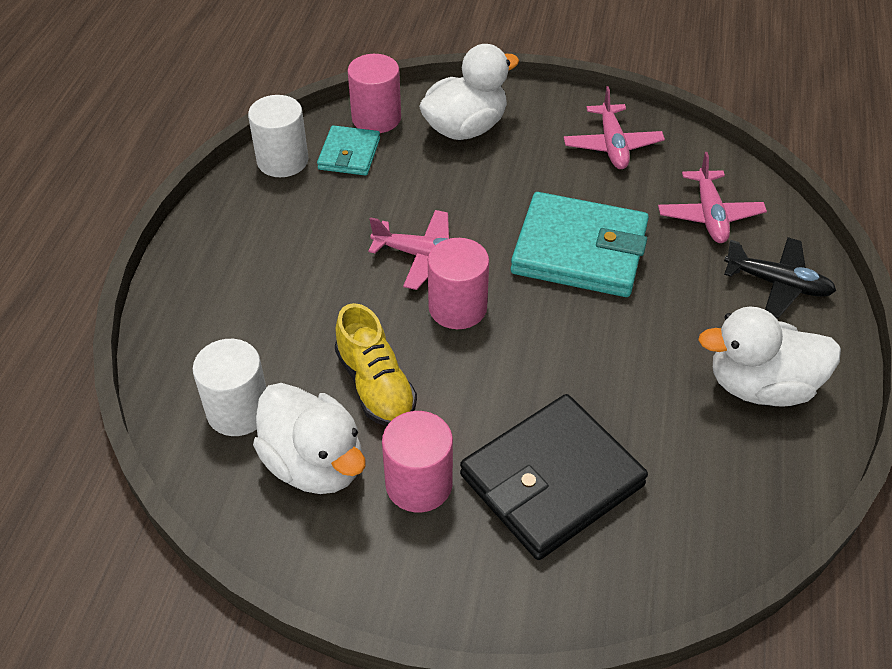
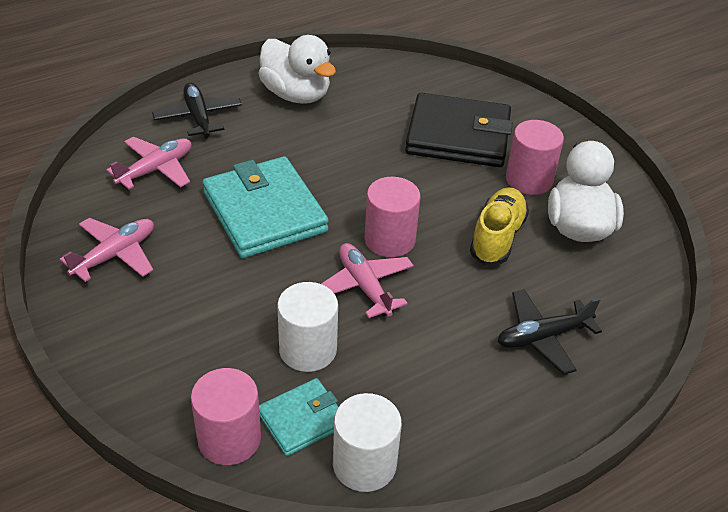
camera: 135 degrees left, 5 degrees down
(238, 411) = (600, 286): white cylinder -> white cylinder (308, 349)
(246, 323) = (542, 337): none -> black plane
(465, 128) = (180, 361): white duck -> none

